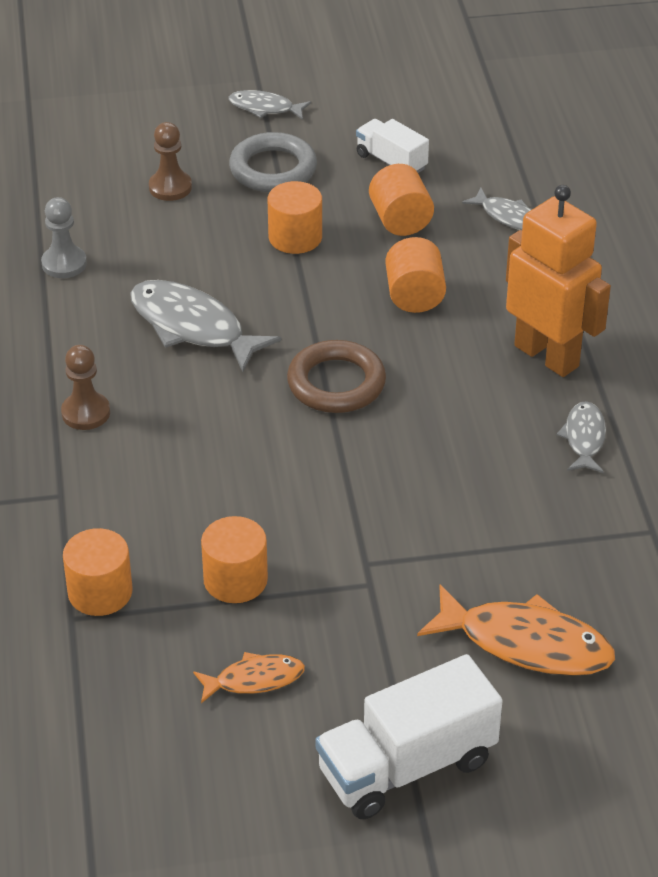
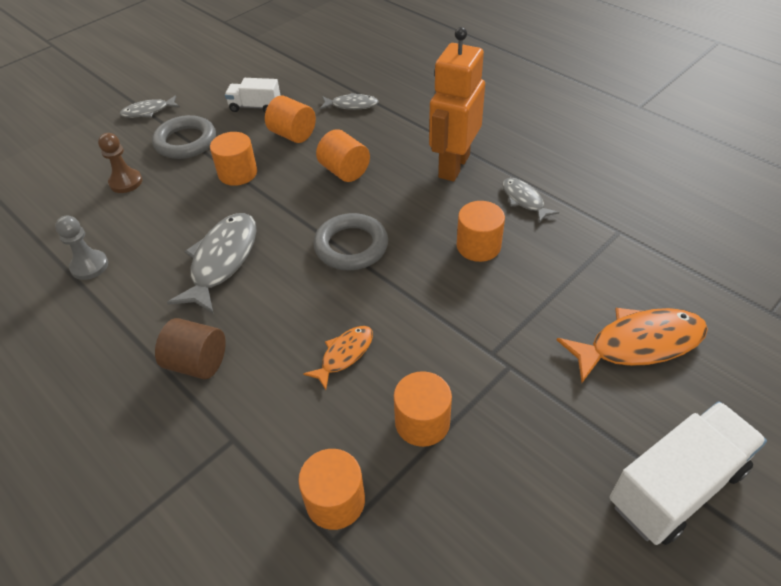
camera: 35 degrees left, 5 degrees up
(86, 413) = (197, 363): brown pawn -> brown cylinder
(193, 327) = (222, 261): grey fish -> grey fish turned 105 degrees clockwise
(254, 680) = (513, 493): orange fish -> orange fish (344, 355)
(336, 383) = (351, 246): brown ring -> grey ring
(407, 766) = (676, 486): white truck -> white truck turned 150 degrees counterclockwise
(472, 457) = (478, 246): none -> orange cylinder
(547, 356) = (453, 166): orange robot -> orange robot turned 75 degrees counterclockwise

